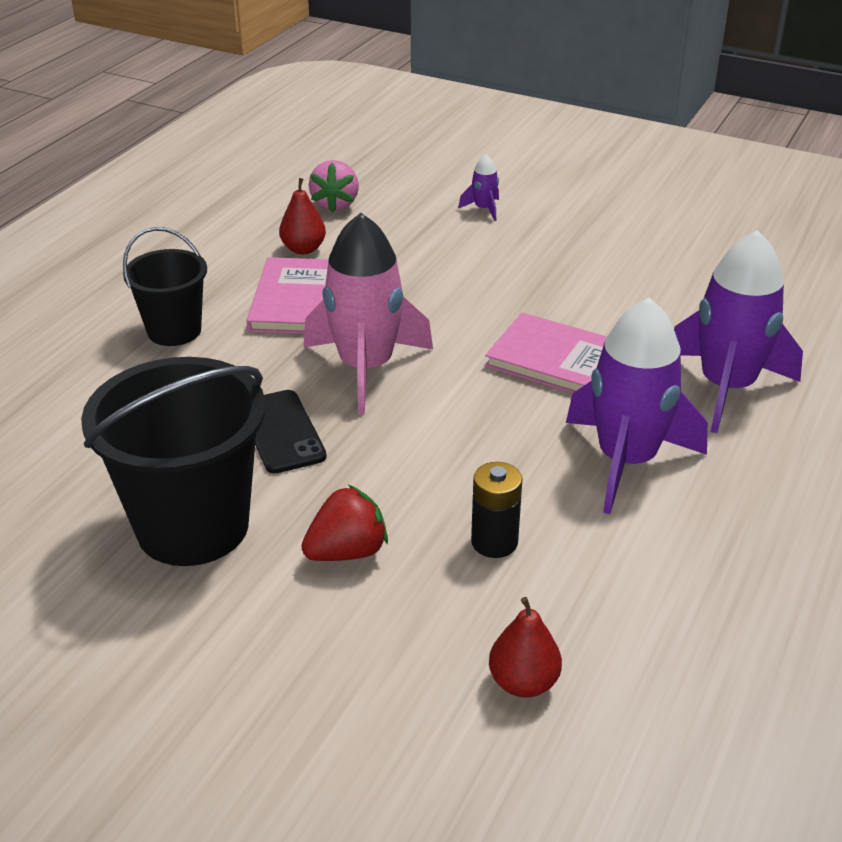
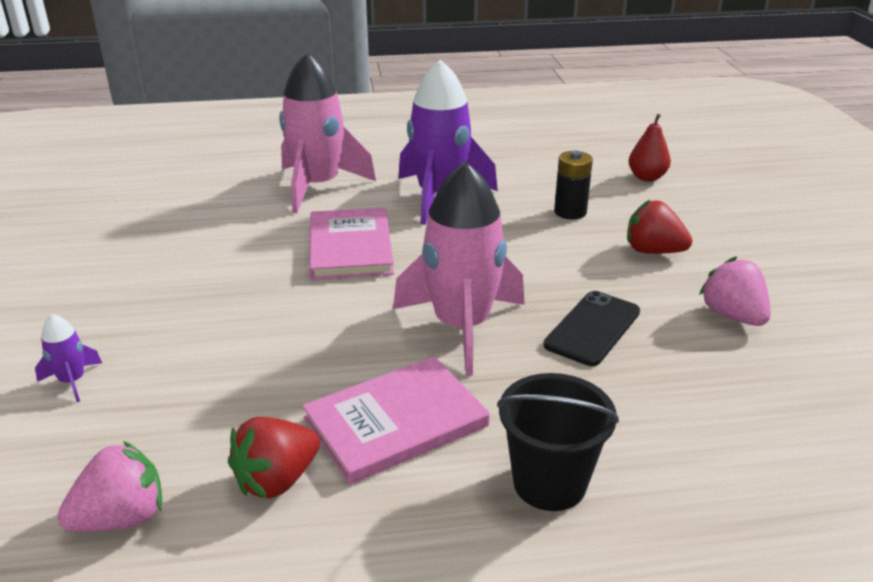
camera: 125 degrees left, 5 degrees down
(193, 526) = (732, 316): black bucket -> pink strawberry
(303, 249) = (277, 480): red pear -> red strawberry
(726, 388) = (318, 186): purple rocket -> pink rocket

